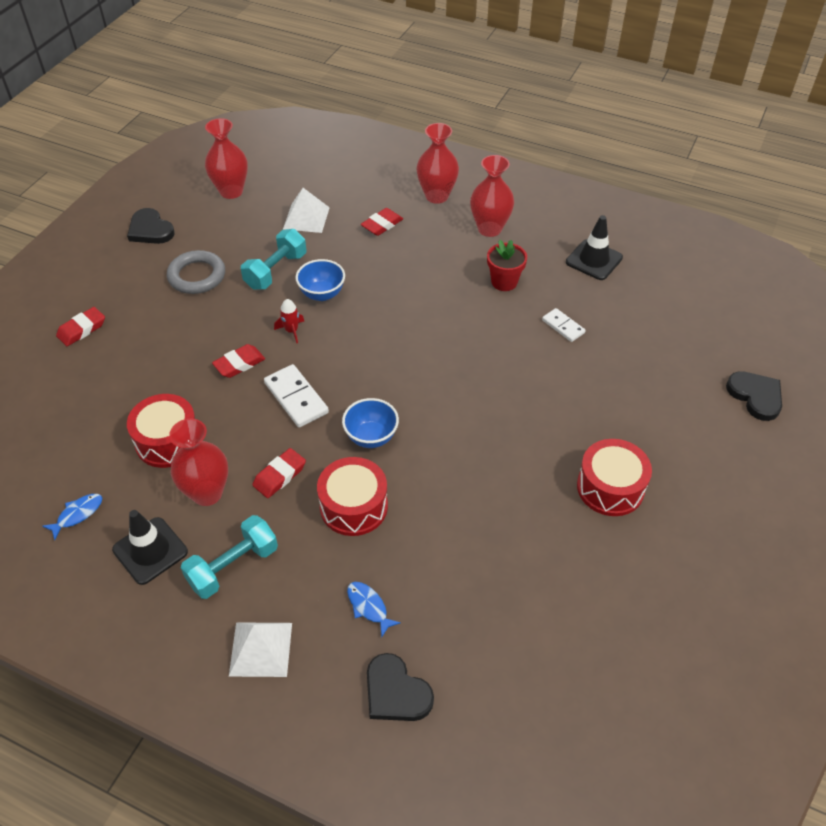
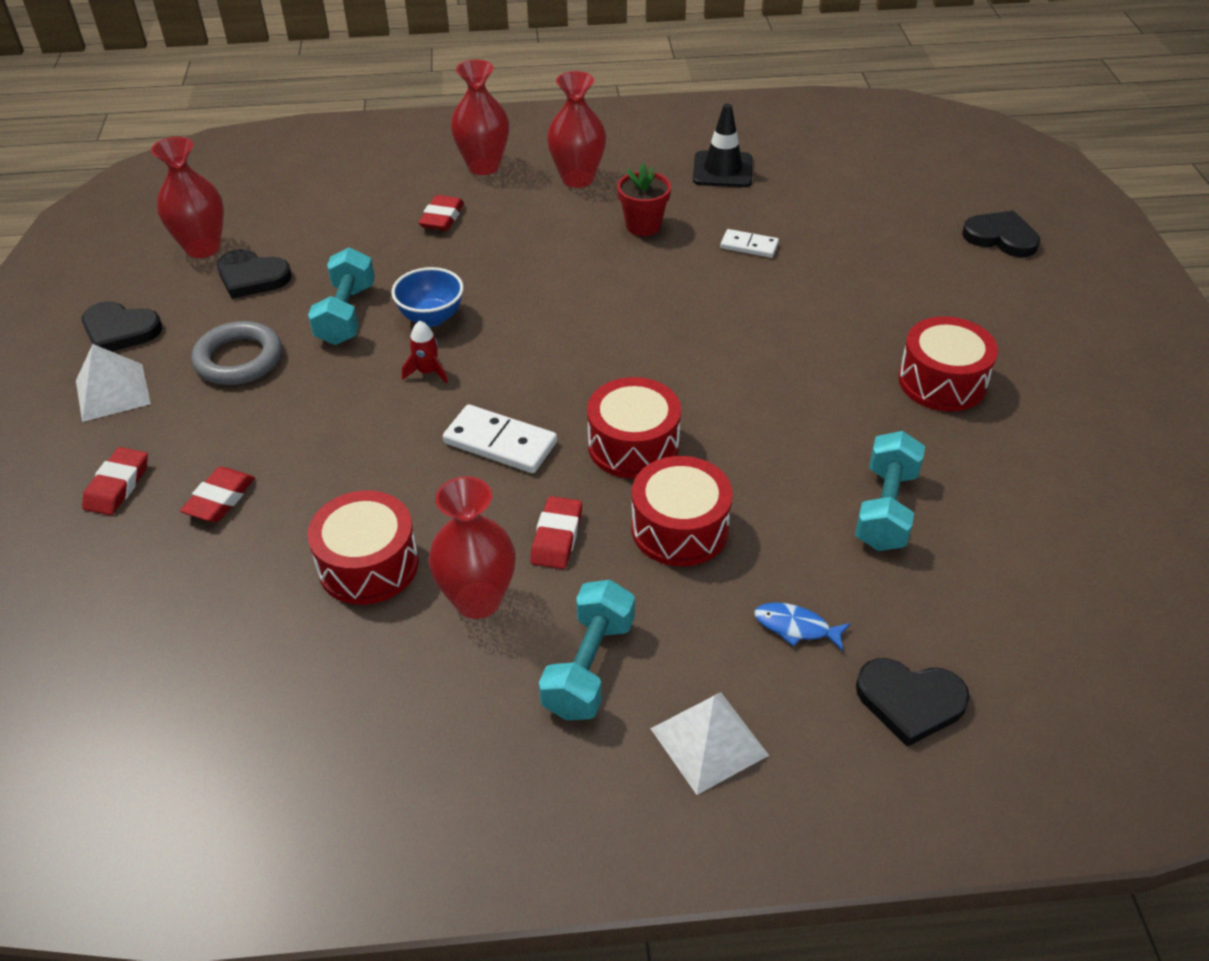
camera: 30 degrees left, 5 degrees down
(77, 514) = (313, 712): blue fish -> none
(150, 551) = (459, 704): black traffic cone -> none
(239, 364) = (389, 436): red eraser -> red eraser (220, 499)
(243, 223) = (252, 277): none -> black heart
(306, 218) = (335, 243): white pyramid -> white pyramid (112, 392)
(371, 437) = (633, 445): blue bowl -> red drum
(491, 558) = (885, 509): none -> turquoise dumbbell

